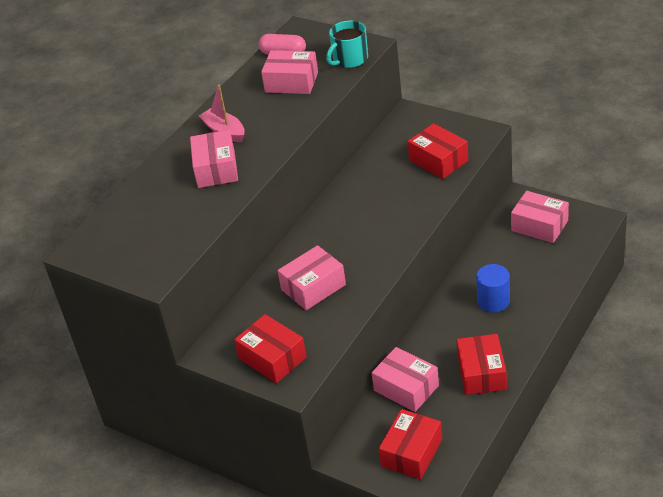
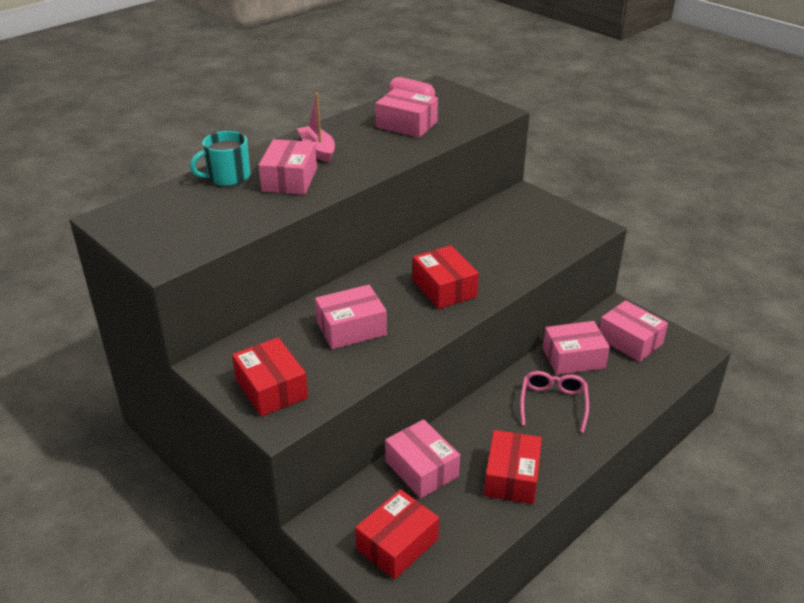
camera: 10 degrees right, 5 degrees down
(349, 59) = (474, 118): turquoise mug -> turquoise mug (227, 177)
(438, 160) = (537, 242): red box -> red box (444, 288)
(493, 301) = (553, 403): blue cylinder -> pink glasses
(496, 255) = (573, 358): none -> pink box

